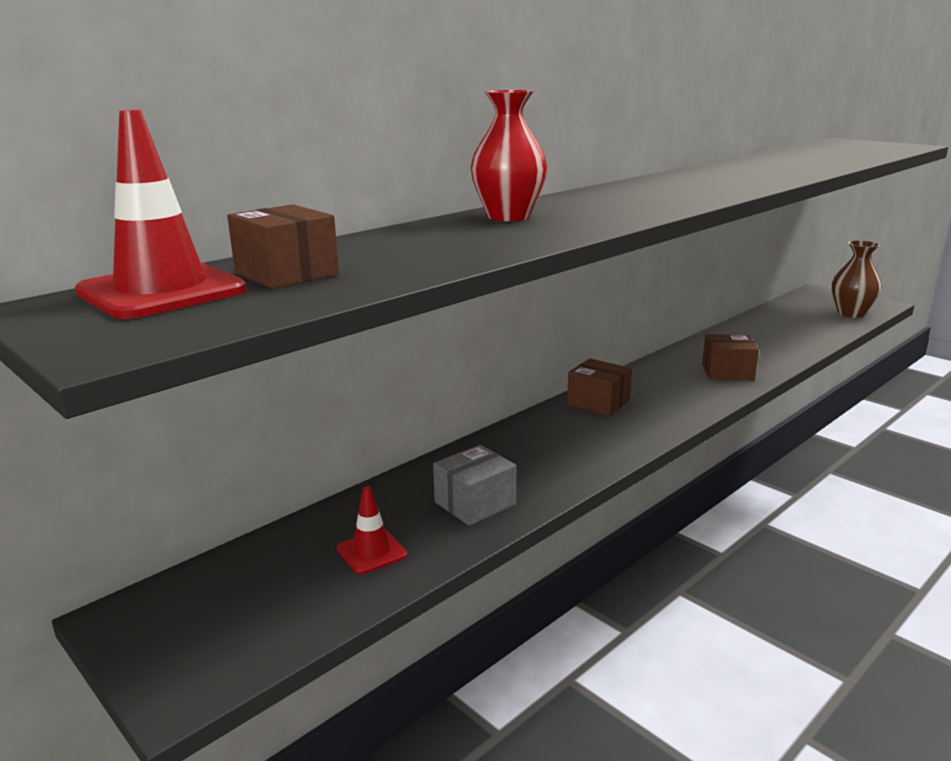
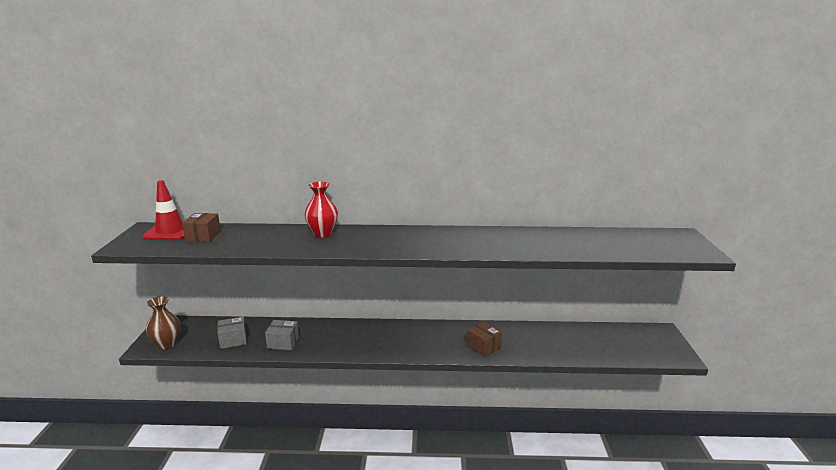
camera: 45 degrees right, 0 degrees up
(371, 552) = (233, 340): red traffic cone -> grey box
(598, 402) = (399, 330): brown box -> none
(851, 313) = (642, 353): brown vase -> brown vase (167, 344)

